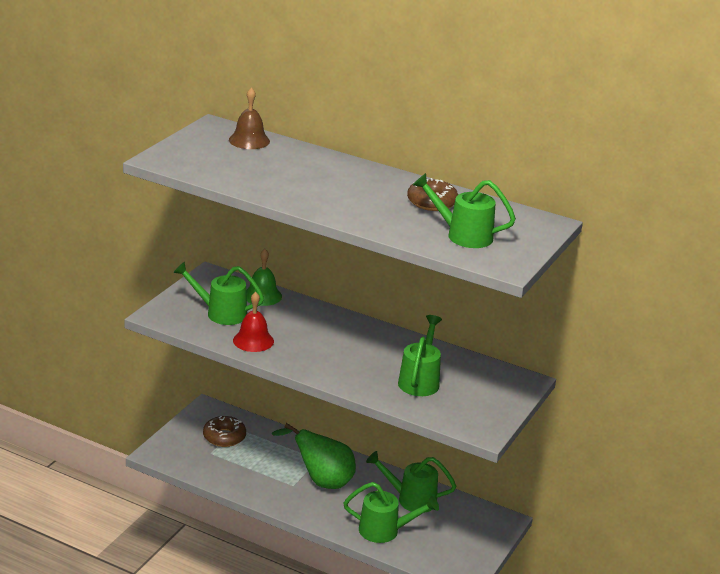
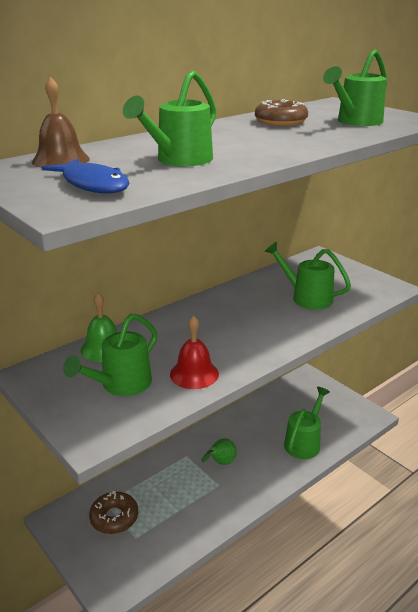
camera: 65 degrees left, 0 degrees up
(205, 159) = (93, 185): none -> blue fish
(321, 481) = (221, 463): green pear -> green pear, size x0.53
(411, 499) = (266, 415): green watering can -> green watering can (179, 160)

